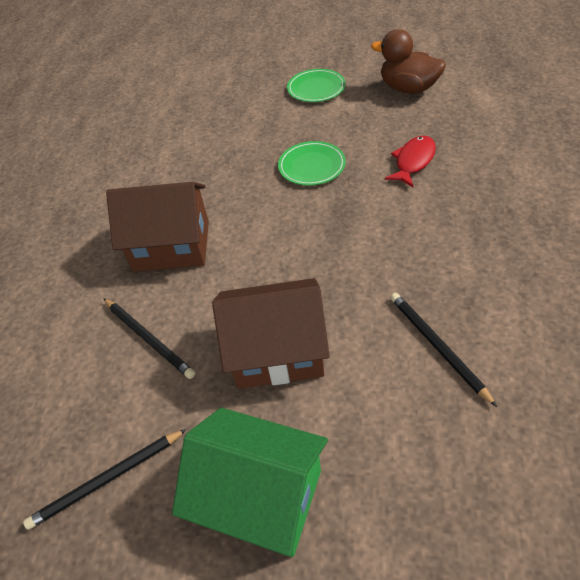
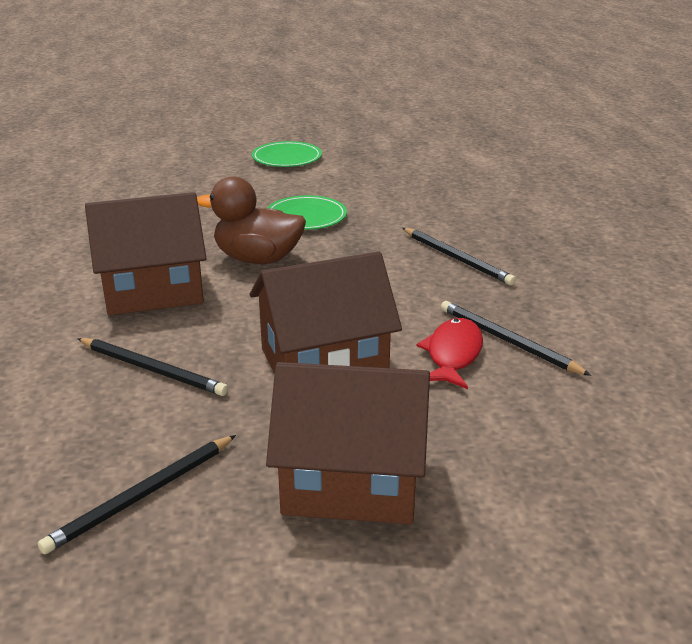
camera: 20 degrees left, 20 degrees down
(260, 496) = (351, 481): green house -> brown house
(408, 88) = (394, 155): brown duck -> brown duck (258, 259)
(413, 161) = (422, 207): red fish -> red fish (453, 355)
(424, 233) = (457, 259): none -> black pencil

